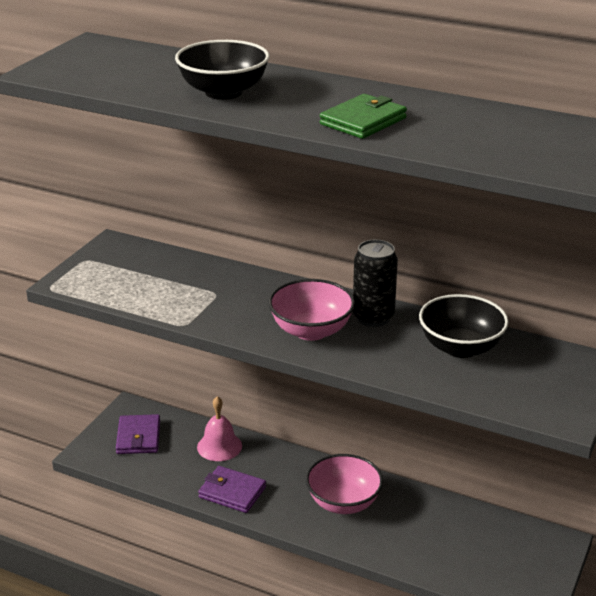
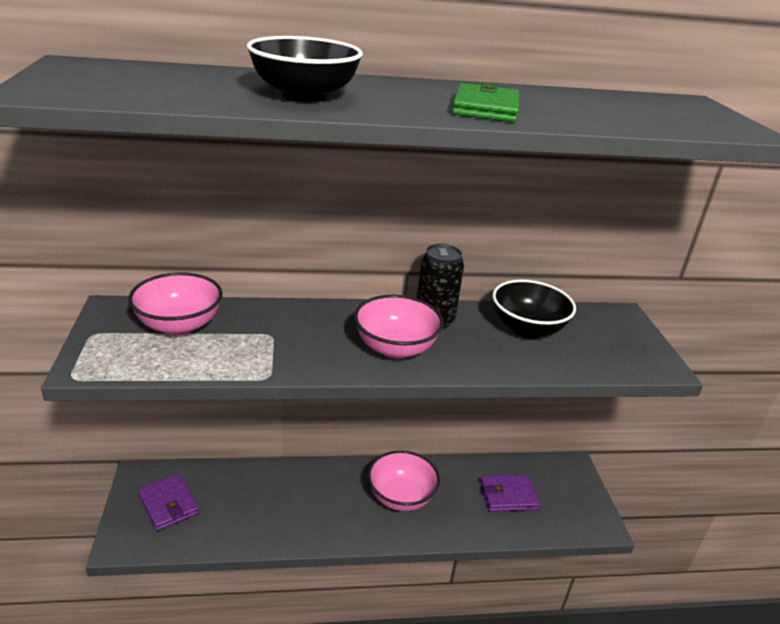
camera: 35 degrees left, 0 degrees up
(152, 268) = (179, 325): none -> pink bowl
(219, 446) = (256, 484): pink bell -> none
(232, 492) = (300, 526): purple wallet -> purple wallet (508, 495)

